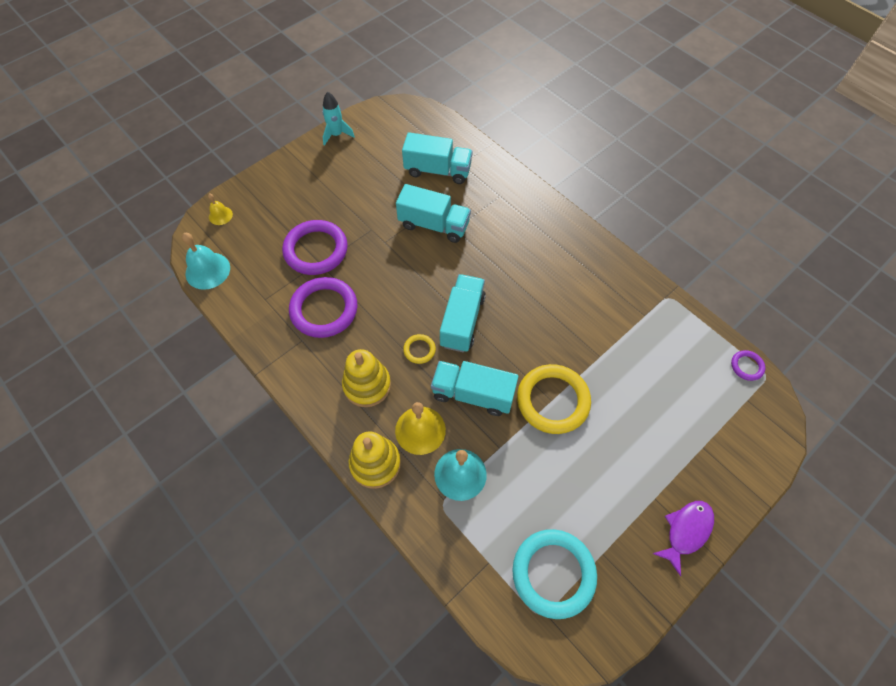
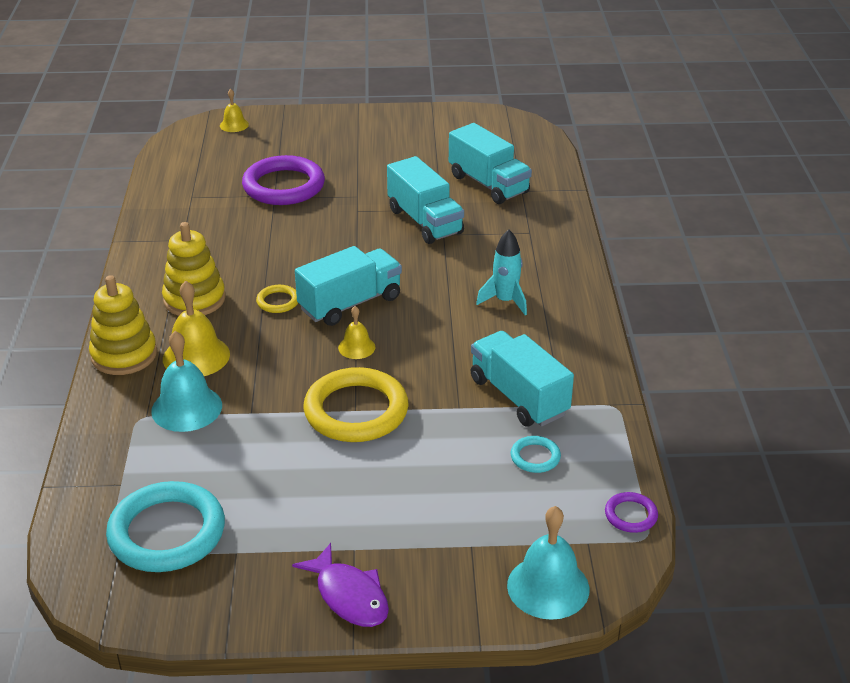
camera: 40 degrees right, 25 degrees down
(207, 270) = (171, 155): turquoise bell -> turquoise bell (548, 587)
(324, 309) = (232, 229): purple ring -> none
(336, 135) = (421, 116): turquoise rocket -> turquoise rocket (505, 301)
(473, 394) = (282, 360): turquoise truck -> turquoise truck (518, 397)
(502, 352) = (356, 347): none -> yellow bell
(669, 362) = (535, 457): none -> turquoise ring
(686, 531) = (349, 596): purple fish -> purple fish turned 60 degrees clockwise

